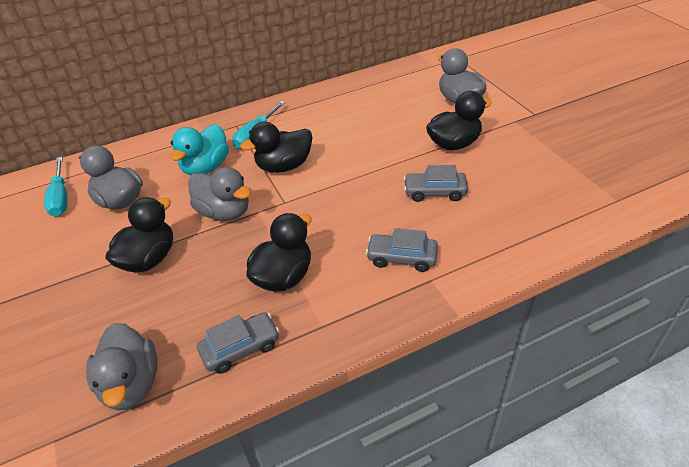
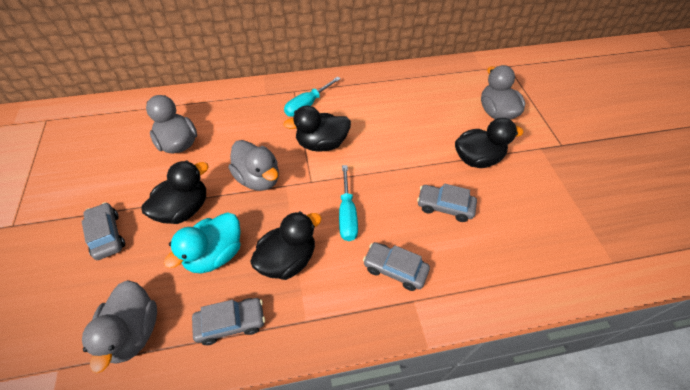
camera: 10 degrees right, 10 degrees up
(60, 198) = (133, 128): turquoise screwdriver -> turquoise screwdriver (347, 214)
(66, 304) = (107, 235): none -> grey car
(206, 167) = (256, 128): turquoise duck -> turquoise duck (215, 254)

